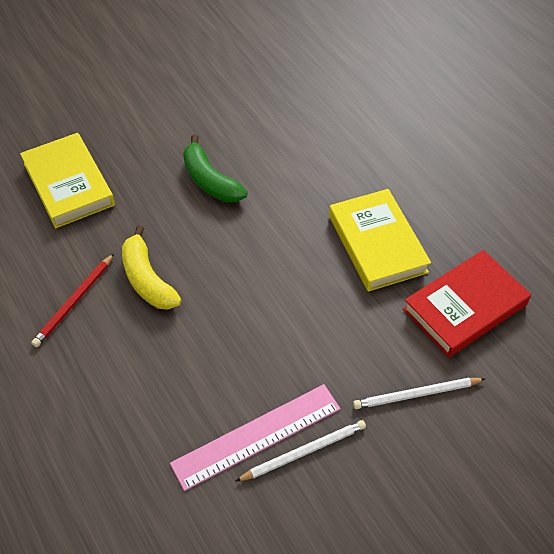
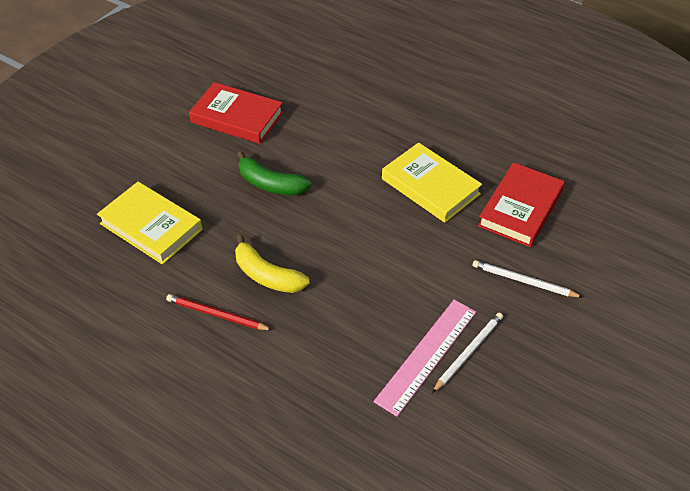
camera: 25 degrees left, 5 degrees down
(74, 302) = (216, 314): red pencil -> red pencil turned 105 degrees clockwise
(220, 96) = (237, 117): none -> red book
(416, 394) = (523, 281): white pencil -> white pencil turned 60 degrees clockwise

